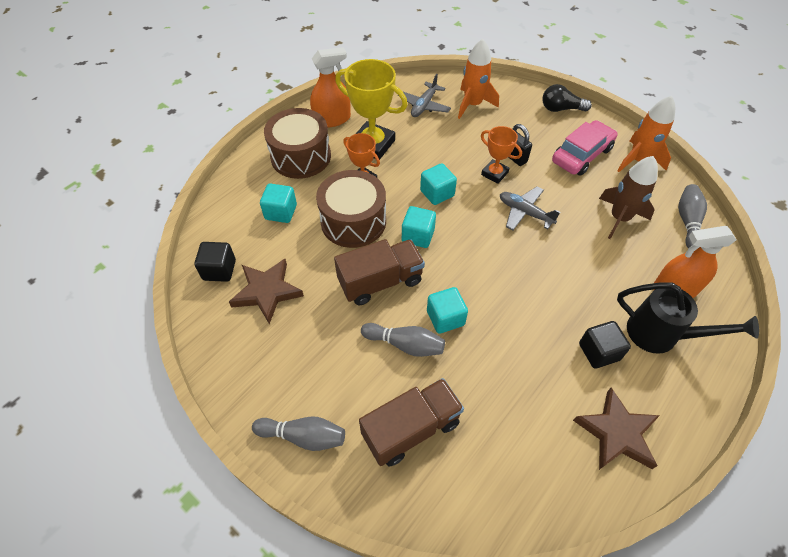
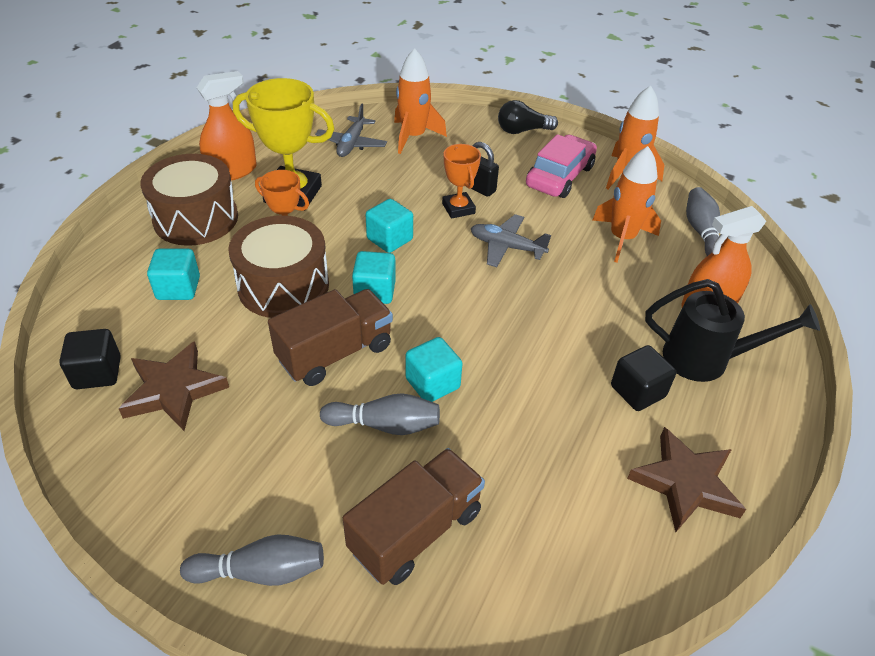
camera: 15 degrees left, 10 degrees down
(494, 173) = (458, 208): orange trophy -> orange trophy turned 45 degrees clockwise
(619, 218) = (622, 238): brown rocket -> orange rocket

